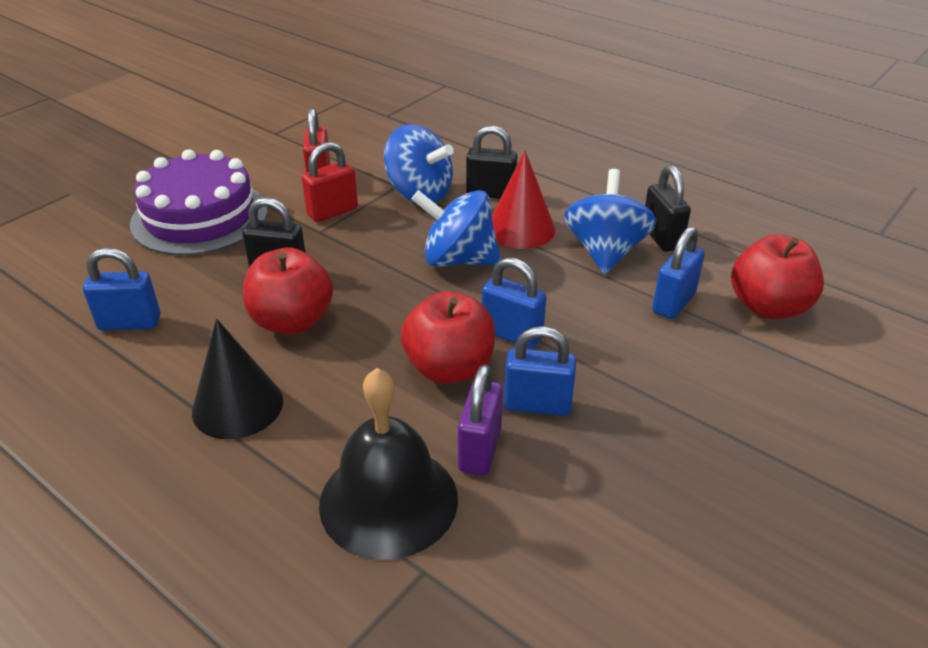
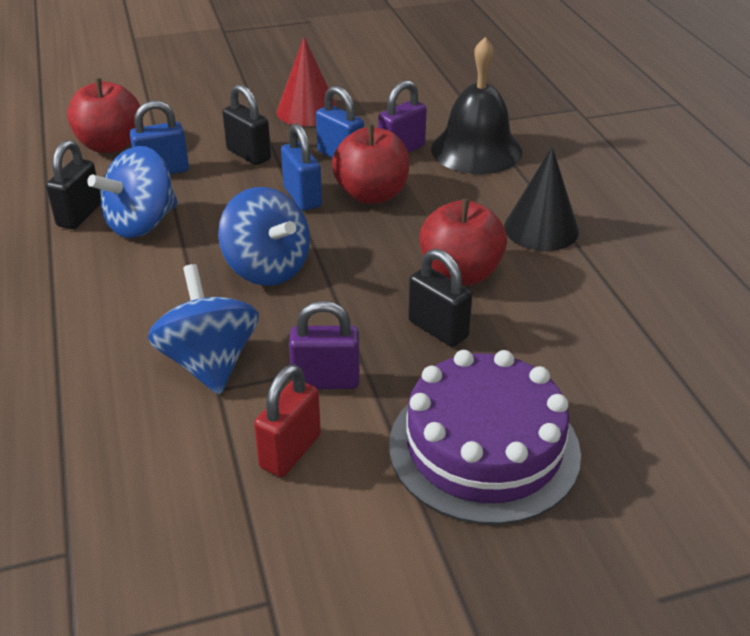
camera: 145 degrees left, 0 degrees up
(130, 323) = (609, 332): blue padlock -> none
(332, 212) = (326, 381): red padlock -> purple padlock
(491, 193) = (140, 327): black padlock -> black padlock (248, 155)
(520, 229) = (173, 274): red cone -> red cone (307, 111)

